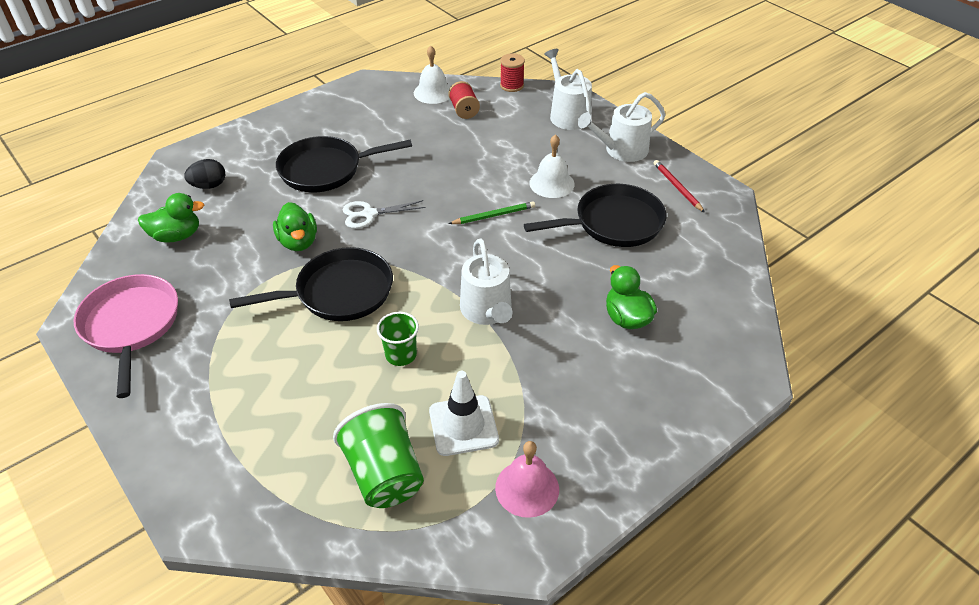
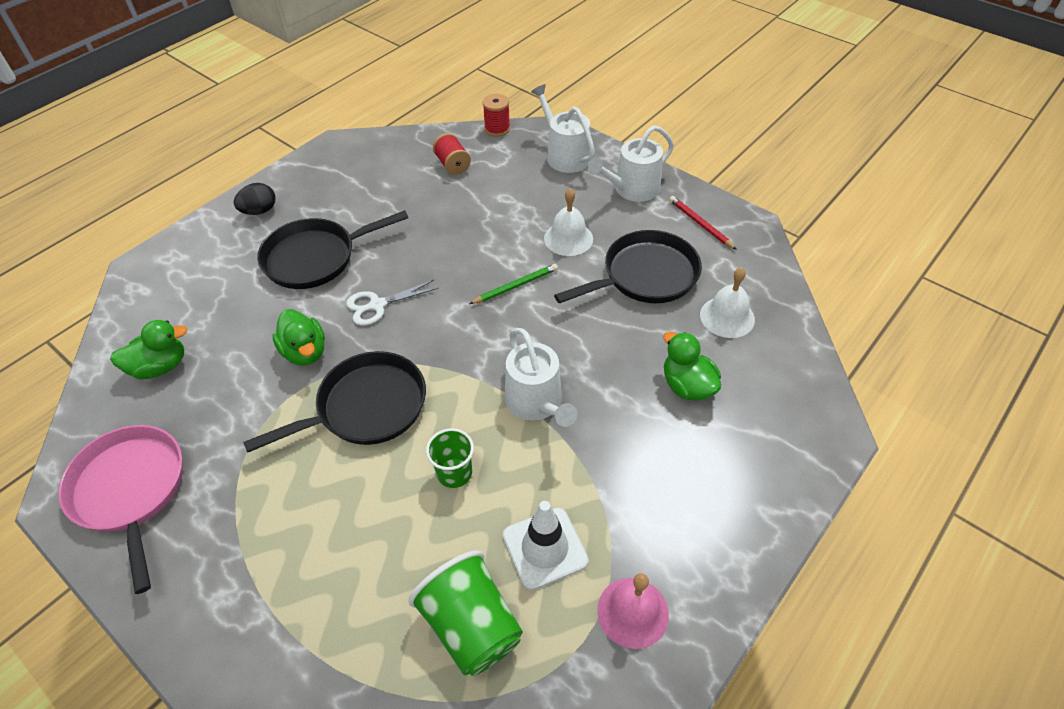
camera: 10 degrees left, 5 degrees up
(209, 186) = (184, 297): black egg -> black egg (259, 211)
(433, 92) = (414, 148): white bell -> white bell (727, 317)

